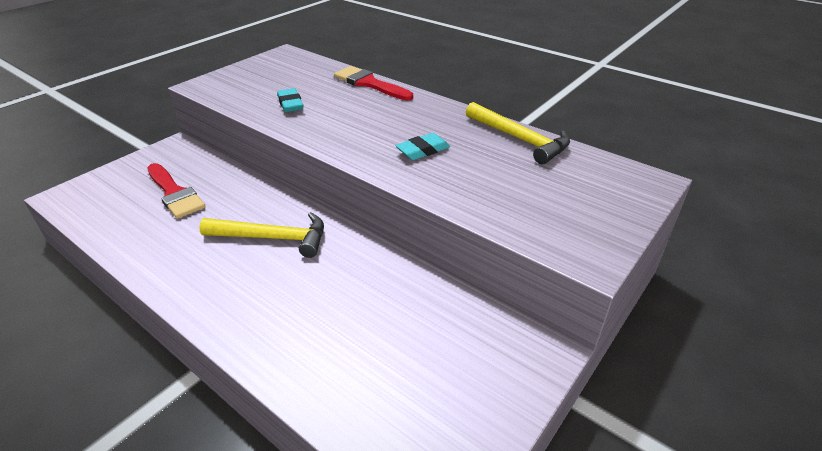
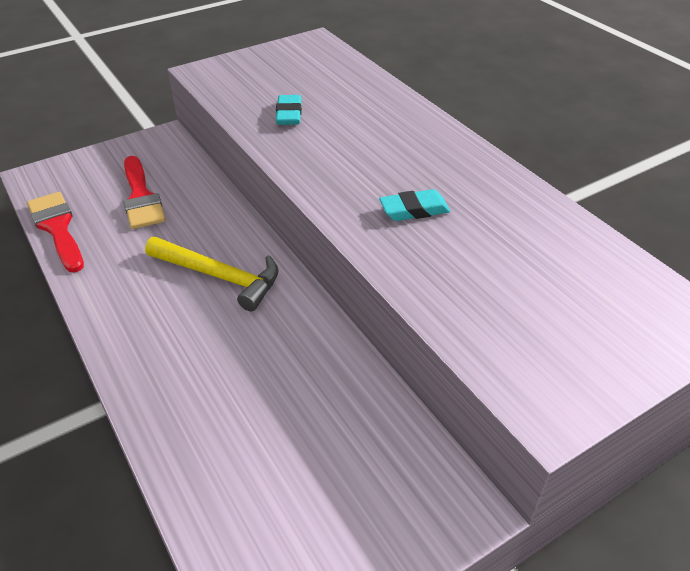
camera: 20 degrees right, 5 degrees up
(369, 83) = (395, 101): red brush -> red brush (57, 228)
(519, 139) = (547, 219): yellow hammer -> none

